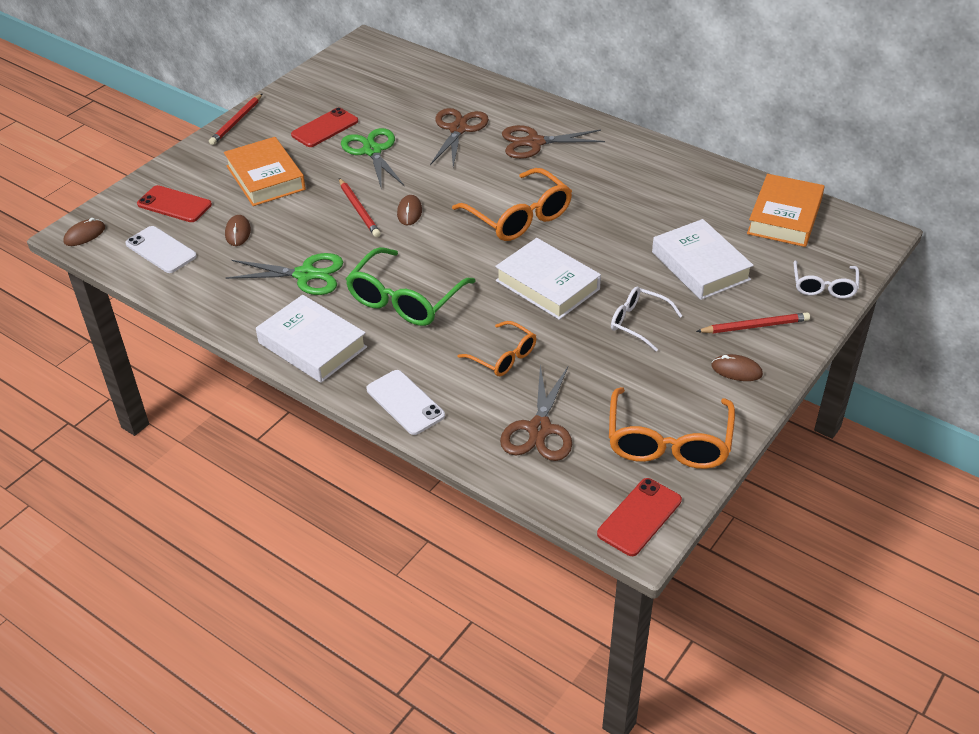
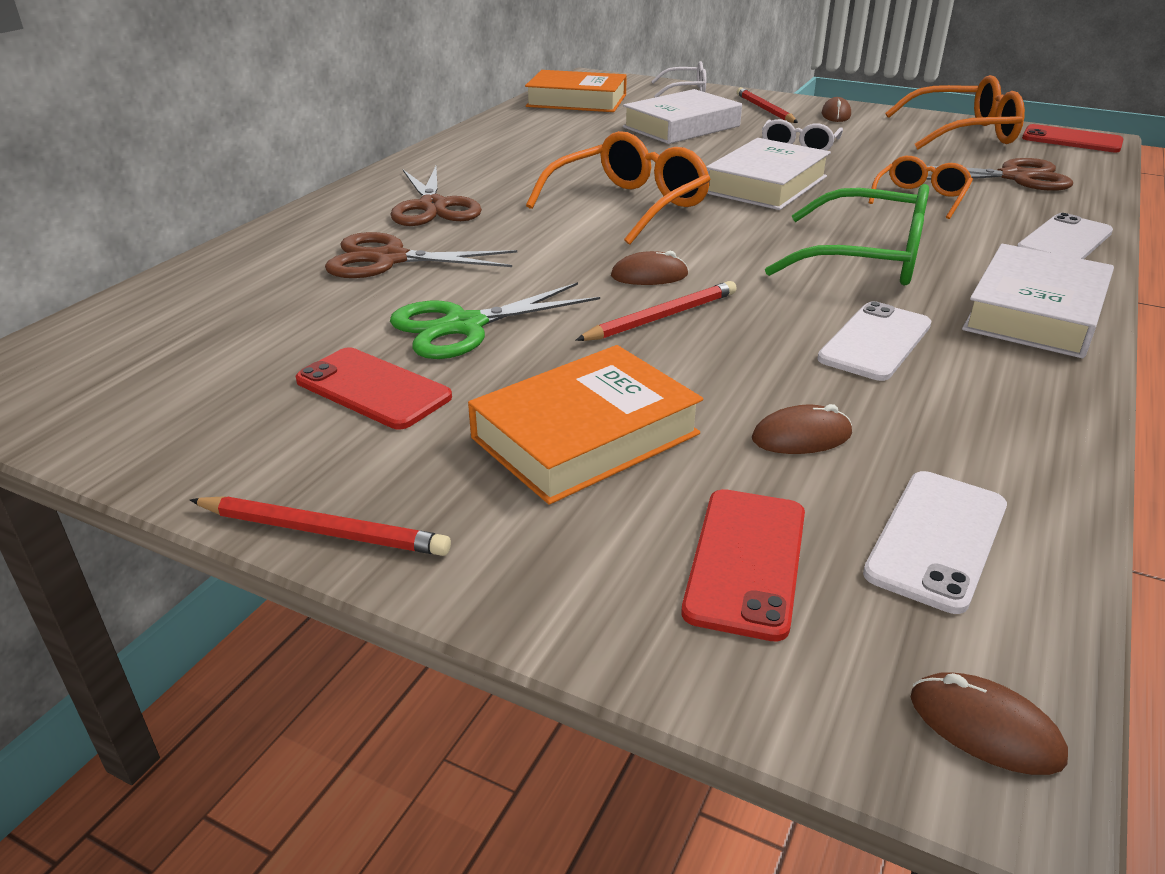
camera: 100 degrees left, 10 degrees down
(305, 275) = (875, 342): green scissors -> white phone

